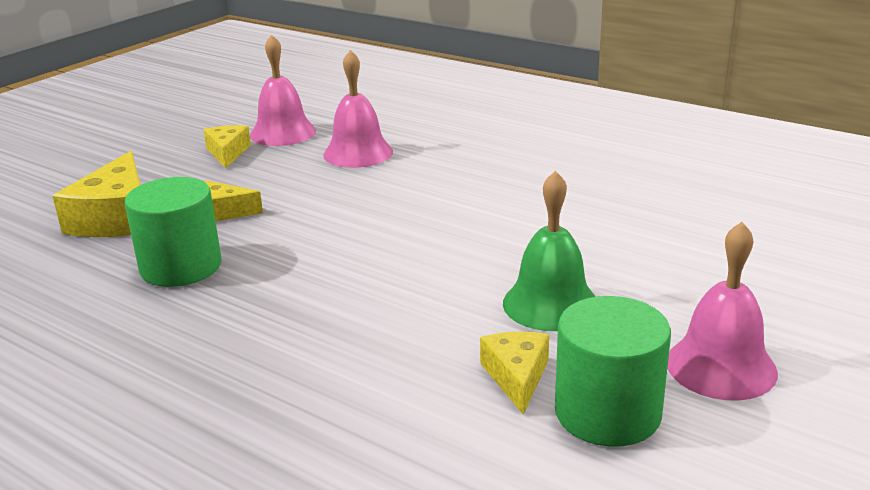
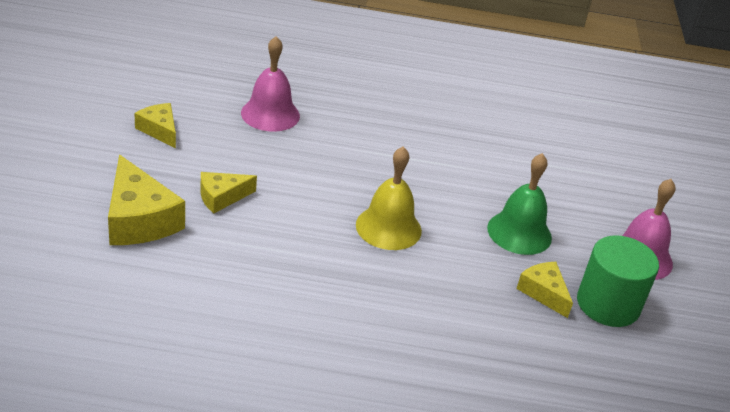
camera: 35 degrees left, 10 degrees up
(181, 267) = (246, 256): green cylinder -> none
(283, 133) = (185, 99): pink bell -> none
(376, 269) = (388, 227): none -> yellow bell

